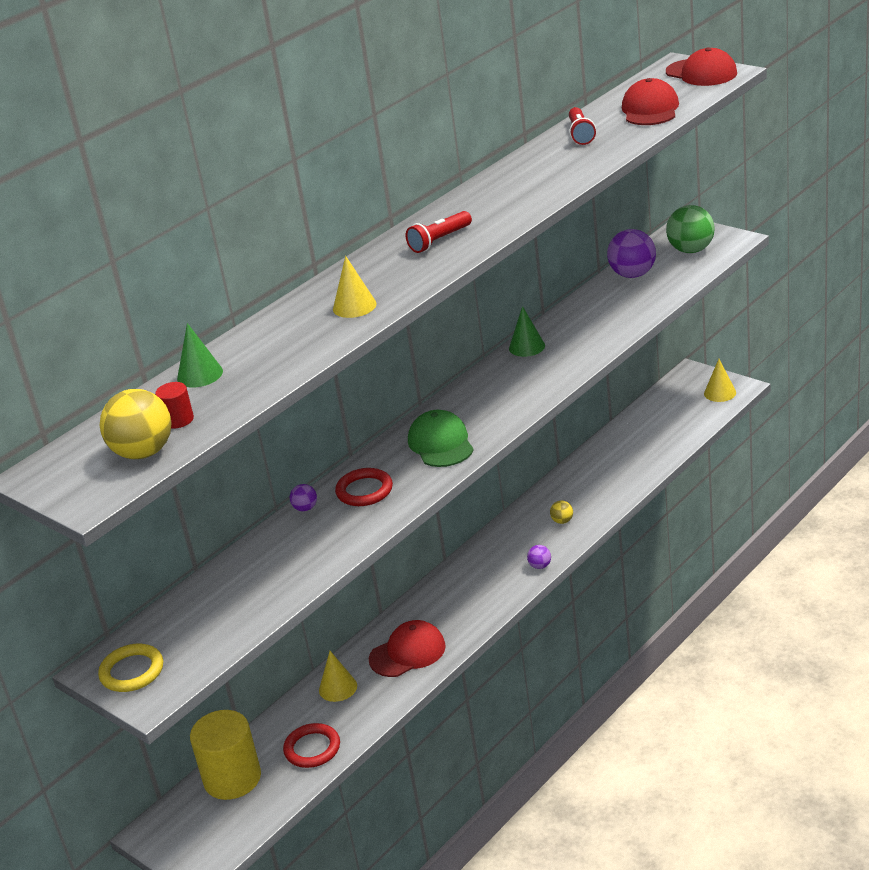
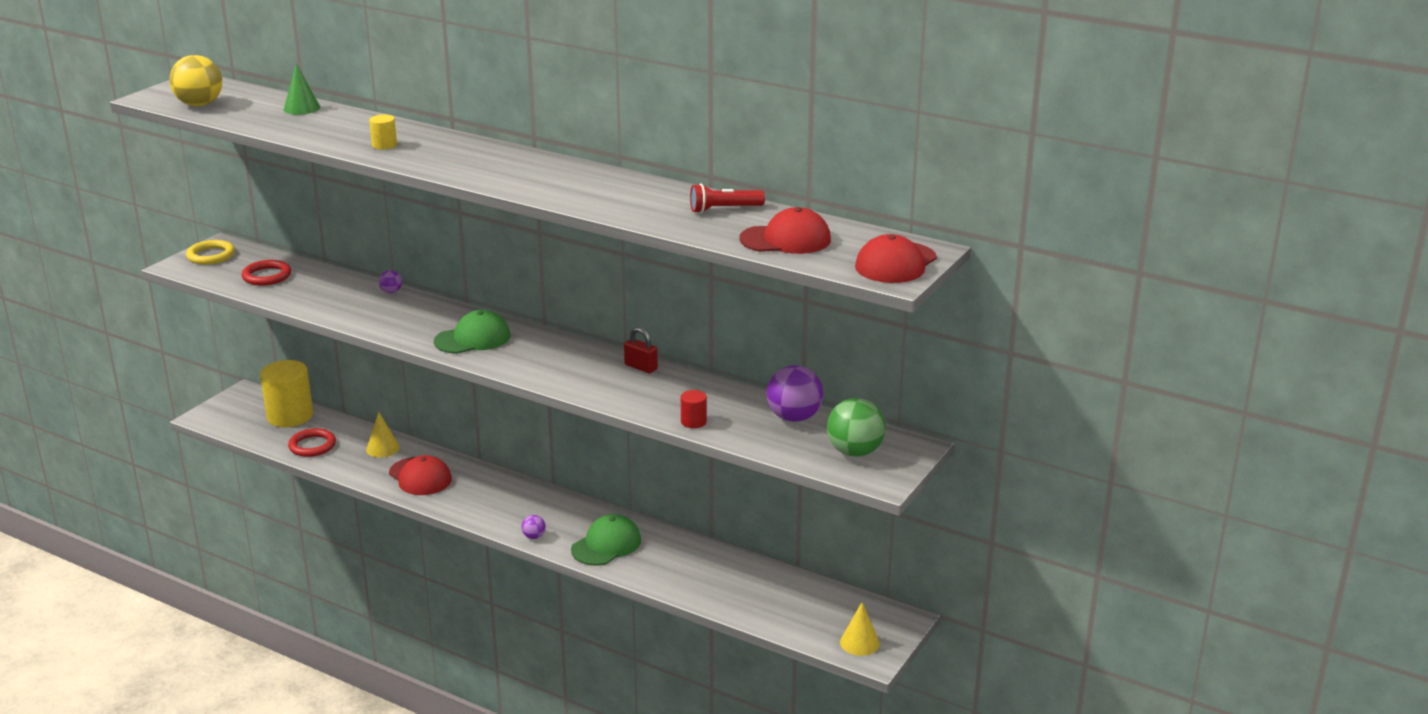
camera: 75 degrees right, 5 degrees down
(178, 420) = (238, 109): red cylinder -> red cylinder (693, 422)
(354, 306) = (384, 145): yellow cone -> yellow cylinder
(364, 491) = (409, 312): red ring -> red ring (267, 276)
(439, 241) = (494, 165): red flashlight -> none
(527, 347) = (641, 367): green cone -> red padlock
(562, 521) = (606, 545): yellow ball -> green cap

